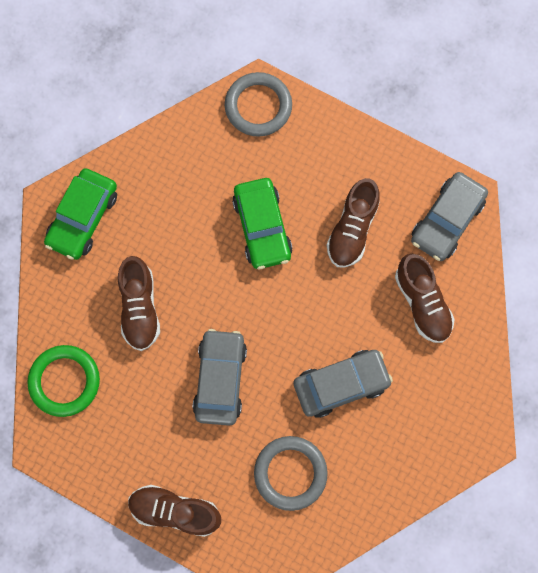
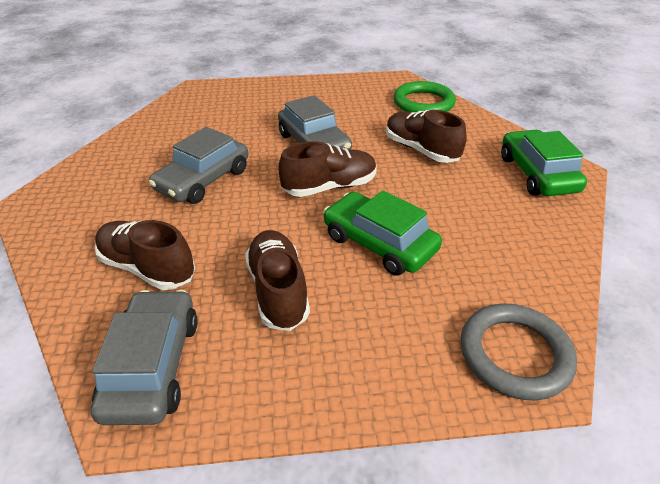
camera: 145 degrees right, 35 degrees down
(175, 511) = (284, 88): brown shoe -> brown shoe (329, 187)
(290, 473) = (213, 126): grey ring -> none

